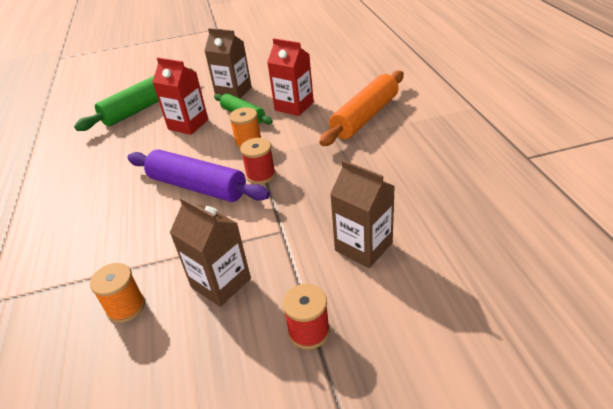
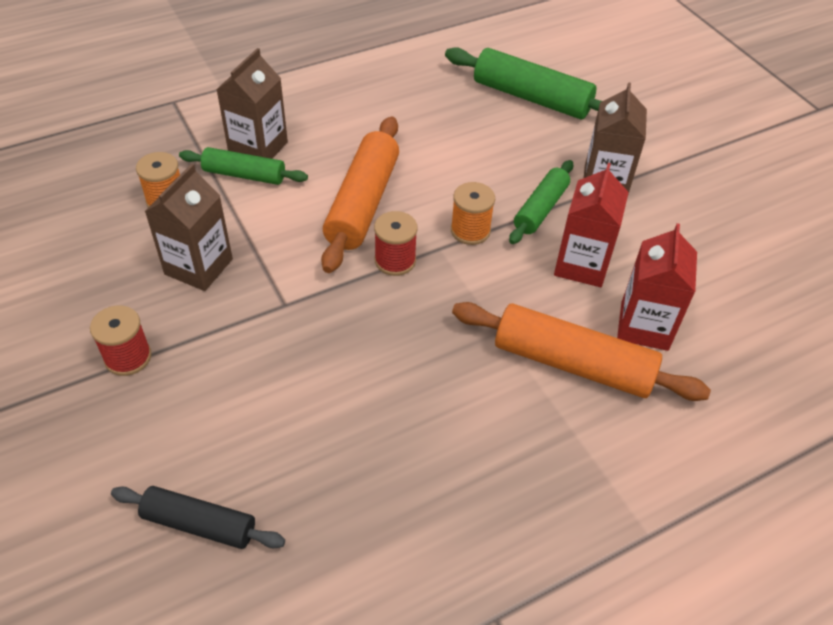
camera: 70 degrees right, 10 degrees up
(125, 252) = (244, 175): none -> green rolling pin
(188, 124) = (501, 156): red carton -> red carton (644, 326)
(197, 187) = (362, 203): purple rolling pin -> orange rolling pin
(363, 247) = (260, 394): brown carton -> brown carton (258, 147)
(475, 281) = (199, 524): none -> black rolling pin

